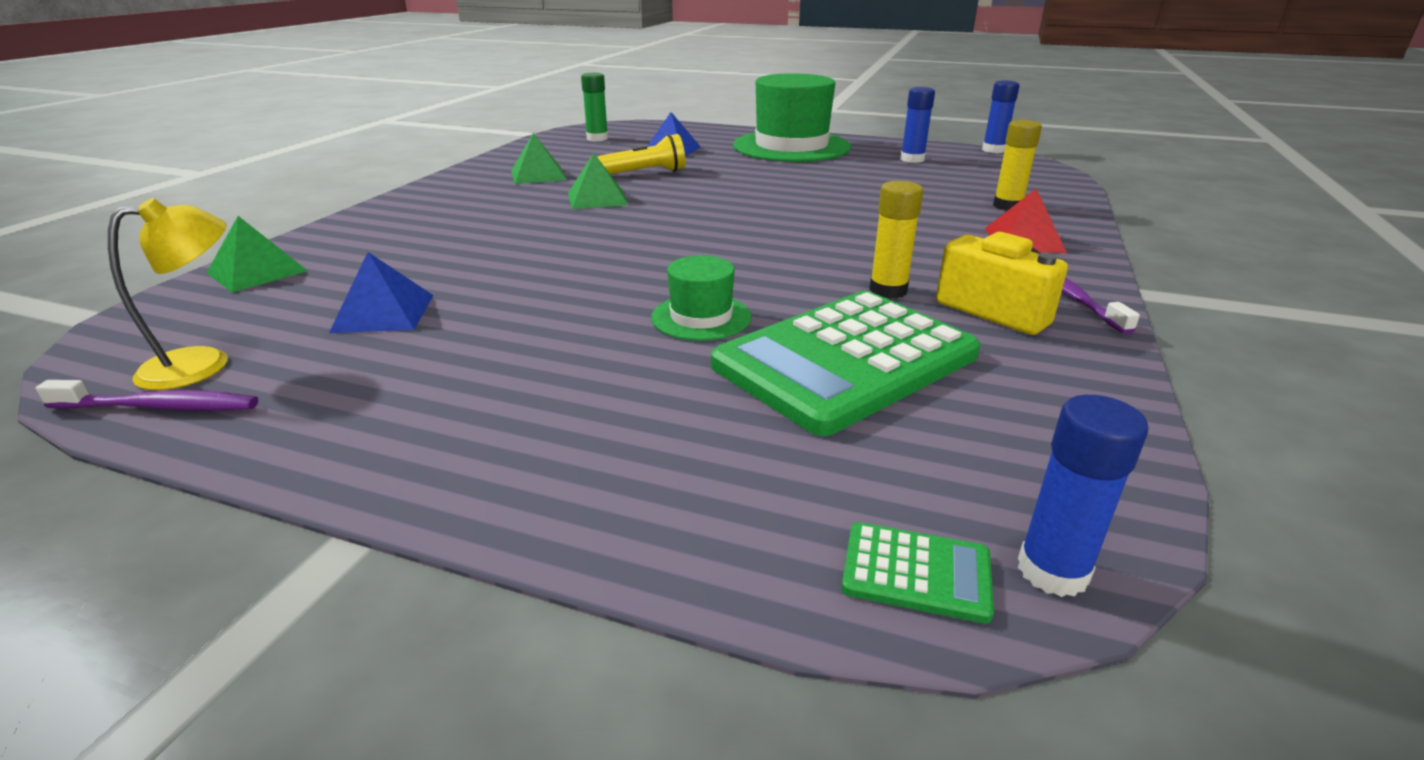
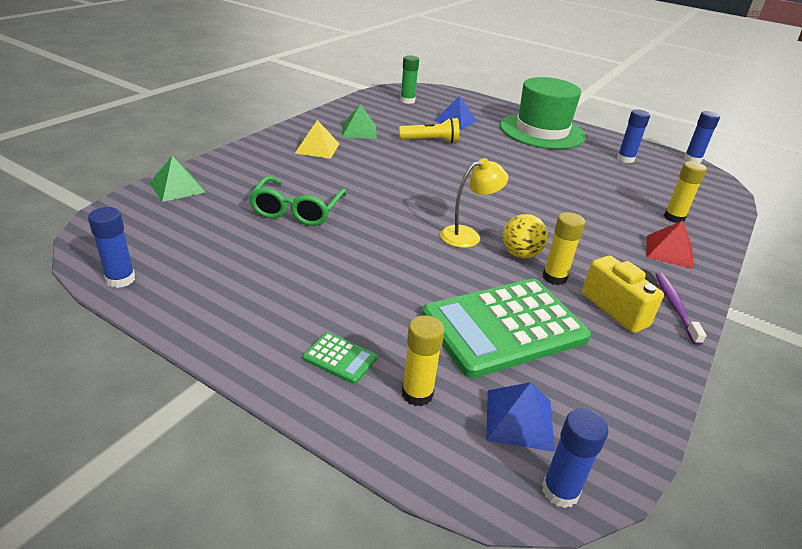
camera: 10 degrees right, 5 degrees up
(159, 407) = (120, 279): purple toothbrush -> blue glue stick
(204, 364) = (144, 254): yellow lamp -> yellow lamp (468, 235)
(383, 313) = (244, 235): blue pyramid -> blue pyramid (519, 419)
(467, 272) = (297, 210): none -> green glasses
(480, 199) = (317, 148): none -> yellow pyramid
(597, 198) = (392, 160): green pyramid -> none
(701, 317) = (428, 275): green hat -> none
(747, 475) = (417, 394): none -> yellow glue stick
(826, 272) = (520, 254): none -> yellow ball
(916, 572) = (485, 473): green calculator -> green calculator (340, 358)

